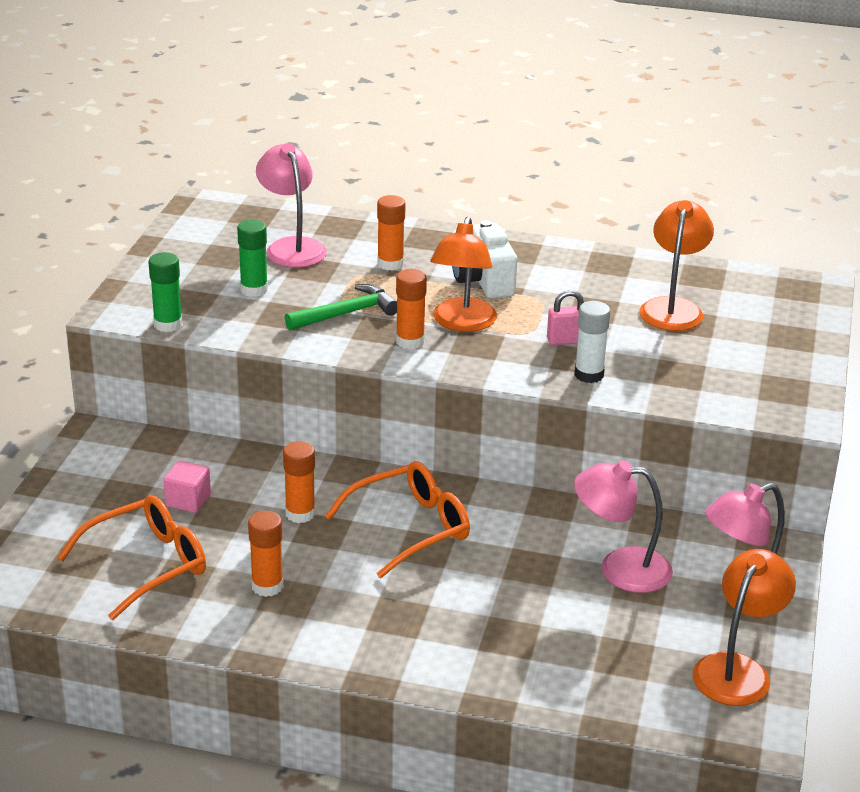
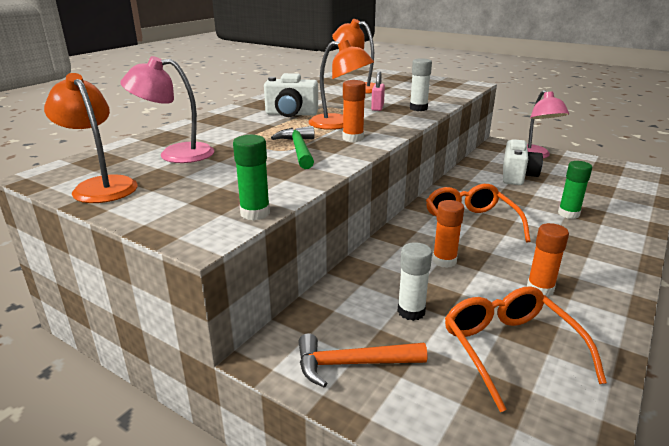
camera: 70 degrees left, 5 degrees down
(98, 477) = (352, 364): none -> orange hammer
(188, 500) = (411, 311): pink cube -> white glue stick
(254, 290) = (229, 173): green glue stick -> green glue stick (568, 214)
(390, 264) = (240, 131): orange glue stick -> none
(620, 568) = (517, 176): pink lamp -> white camera
(737, 669) = (601, 167): orange lamp -> orange lamp (101, 186)

